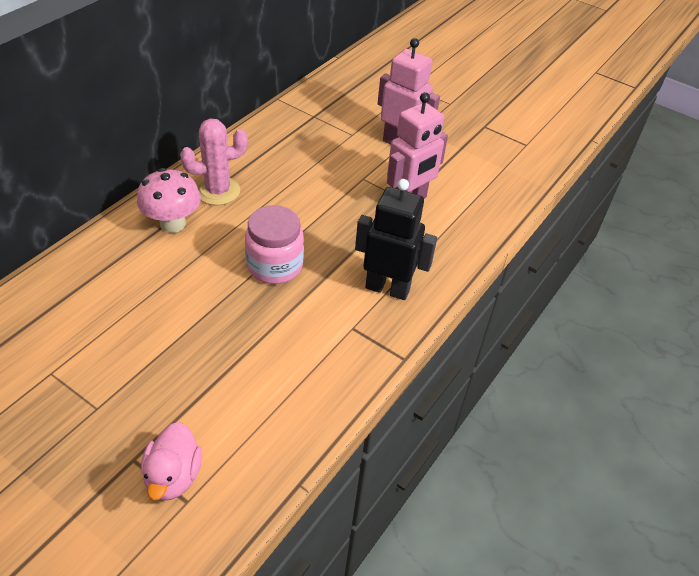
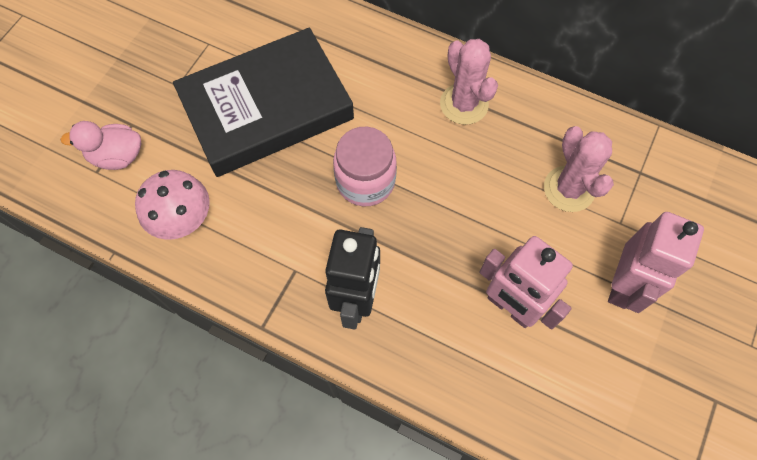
camera: 85 degrees right, 20 degrees up
(164, 328) = (266, 108): none -> black book
(173, 224) = (402, 78): pink mushroom -> pink mushroom (184, 221)
(317, 152) = (569, 189): none -> pink cactus

